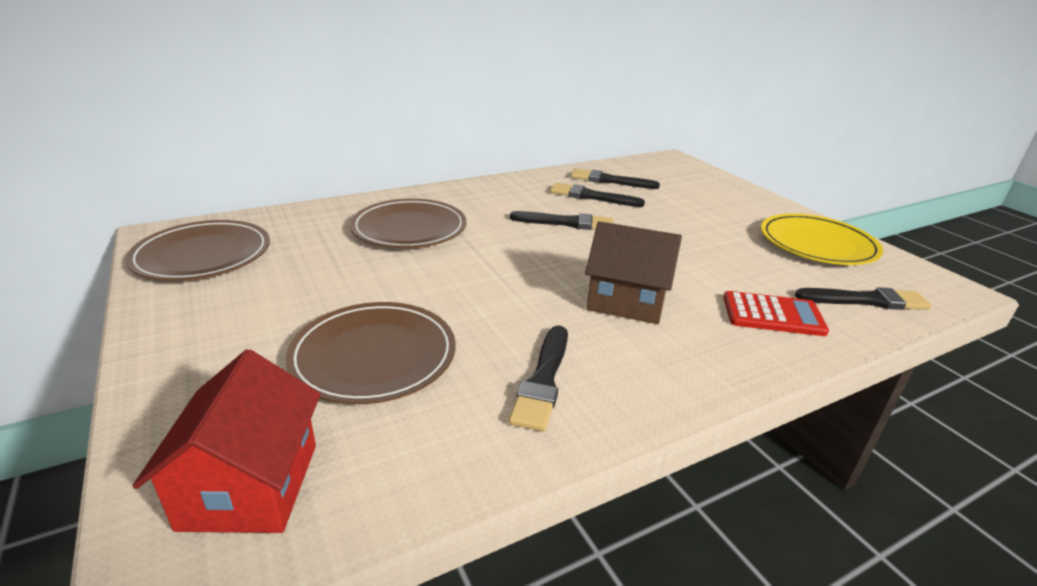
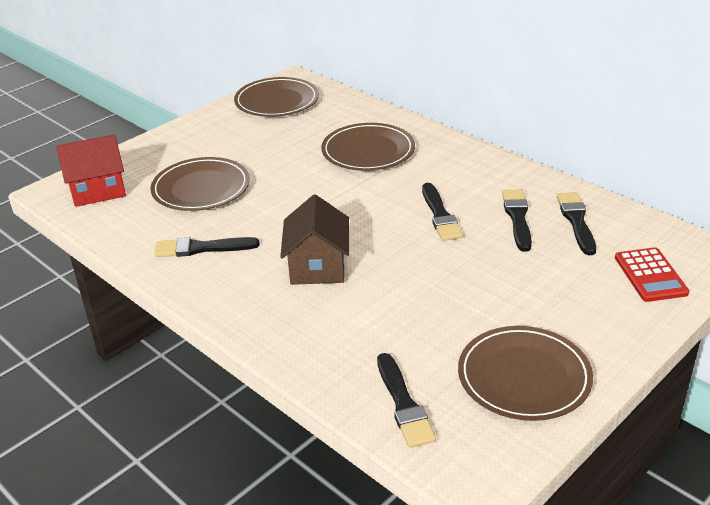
camera: 75 degrees right, 5 degrees up
(773, 315) = (339, 343): red calculator -> red calculator (650, 275)
(817, 244) = (524, 377): yellow plate -> brown plate

